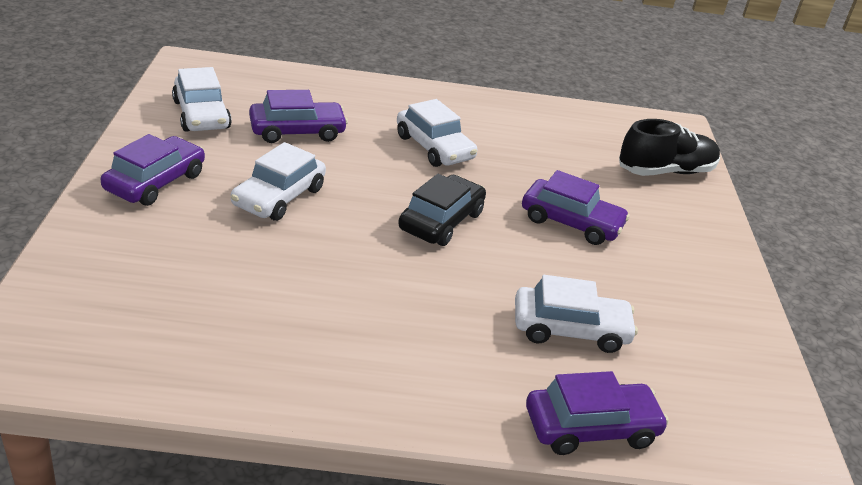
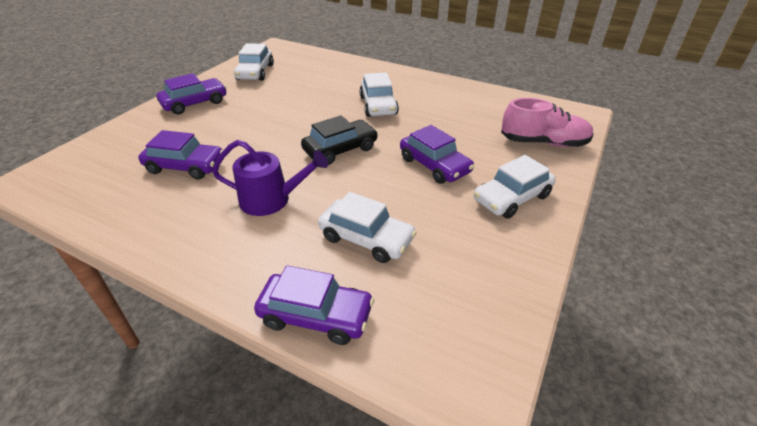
camera: 30 degrees right, 5 degrees up
(279, 197) = (253, 120): white car -> white car (512, 198)
(297, 131) = (300, 86): purple car -> purple car (185, 166)
(416, 307) = (271, 200): none -> purple watering can
(665, 171) = (543, 143): black shoe -> pink shoe

